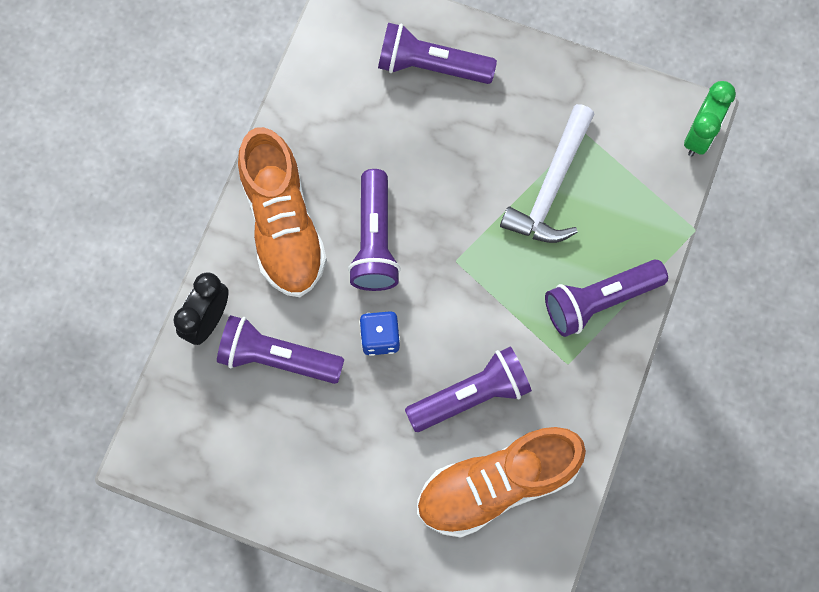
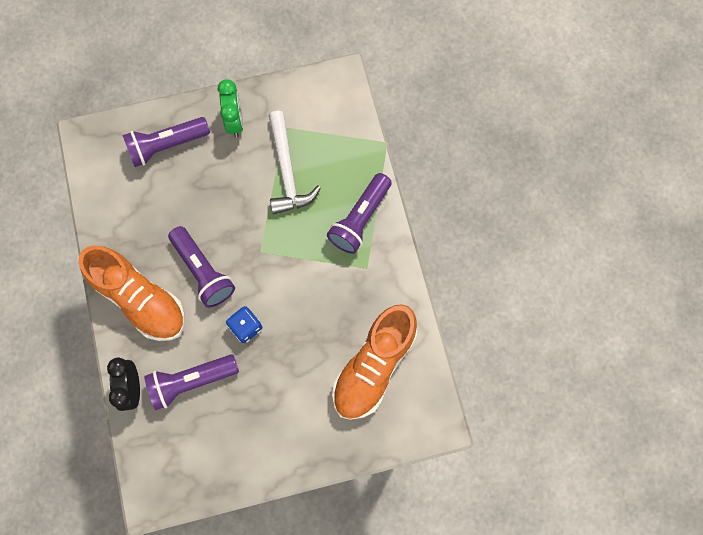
camera: 35 degrees left, 0 degrees up
(471, 395) = (323, 324): purple flashlight -> none
(699, 135) = (352, 87): green clock -> green clock (235, 121)

